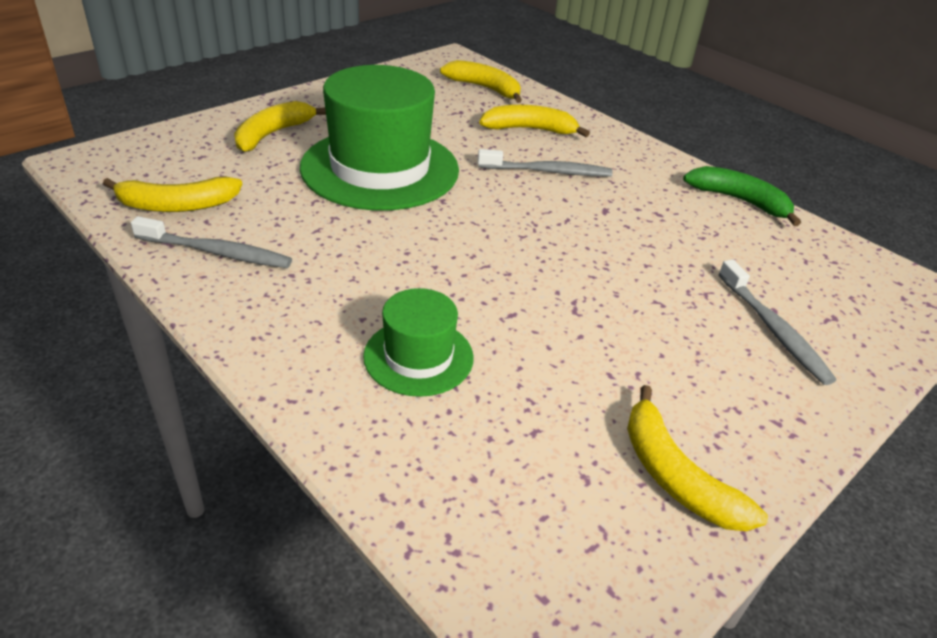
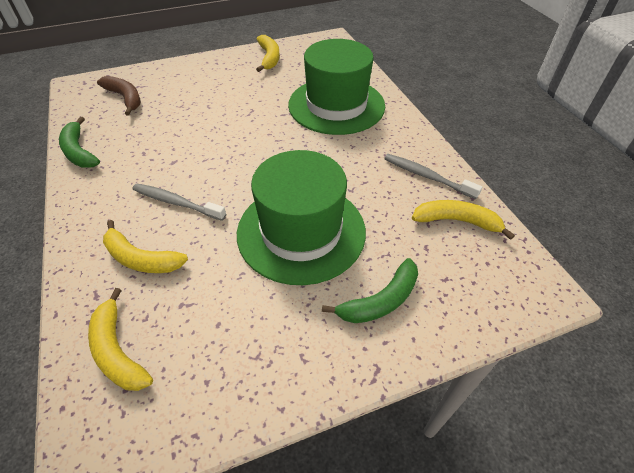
camera: 155 degrees left, 10 degrees up
(272, 134) = (380, 301): yellow banana -> green banana
(418, 357) = (336, 105): green hat -> green hat, size x1.97
(773, 329) = (172, 87): grey toothbrush -> none
(813, 288) = (125, 98): none -> brown banana

